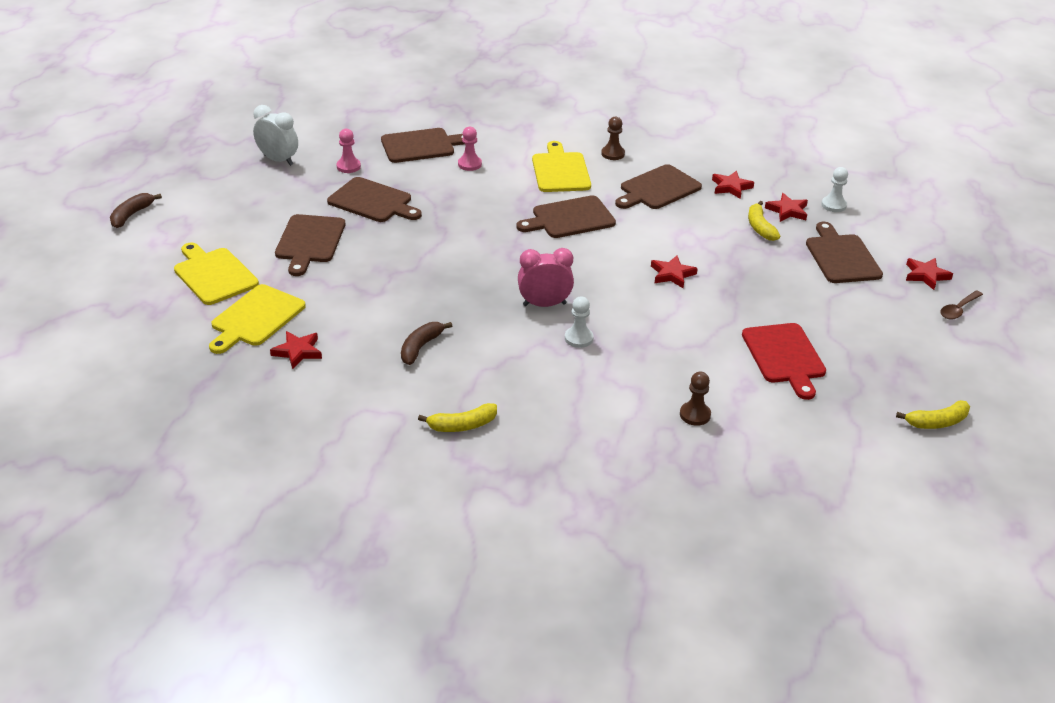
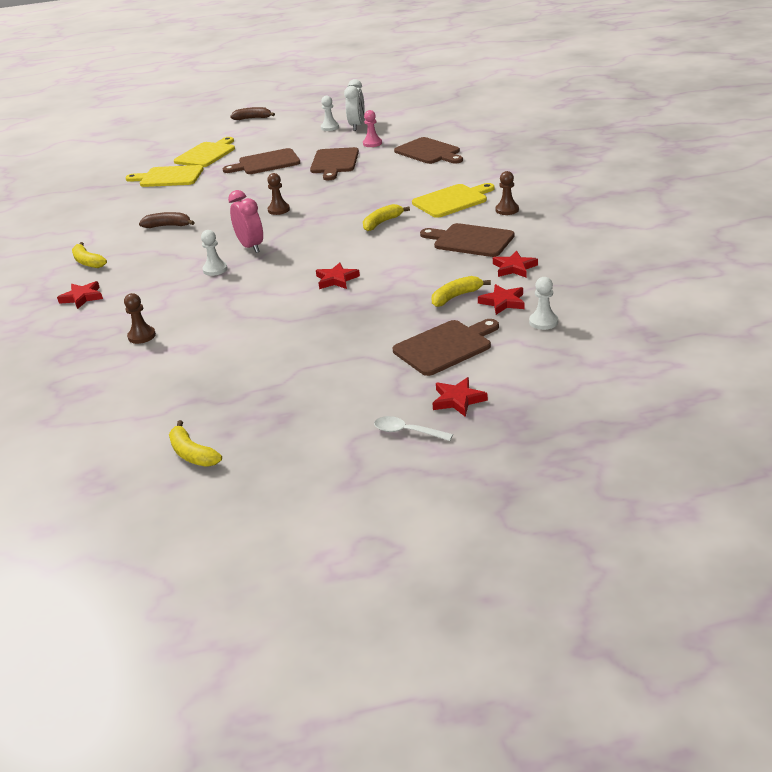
camera: 70 degrees right, 5 degrees down
(255, 176) = (330, 127): none -> white pawn
(298, 351) = (141, 197): red star -> red star (82, 297)
(465, 266) = (278, 210): none -> brown pawn
(469, 164) = (422, 172): pink pawn -> none
(570, 218) = (382, 223): brown cutting board -> yellow banana
(784, 356) = (249, 355): red cutting board -> none
(958, 309) = (407, 432): brown spoon -> white spoon

